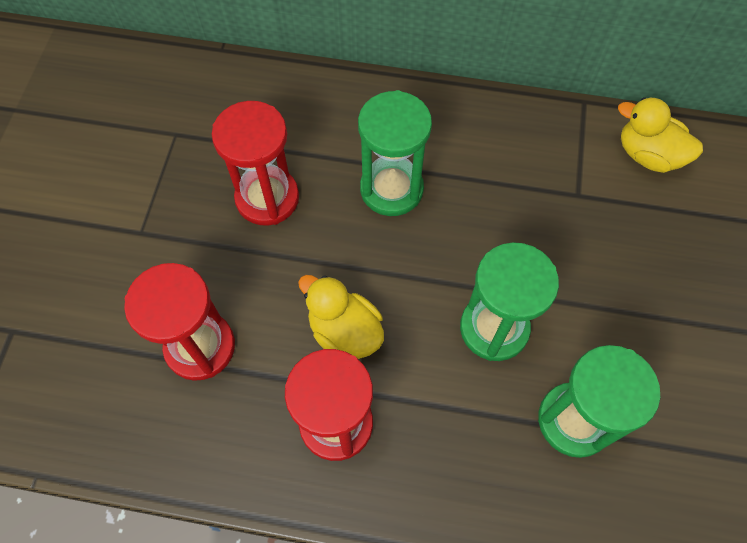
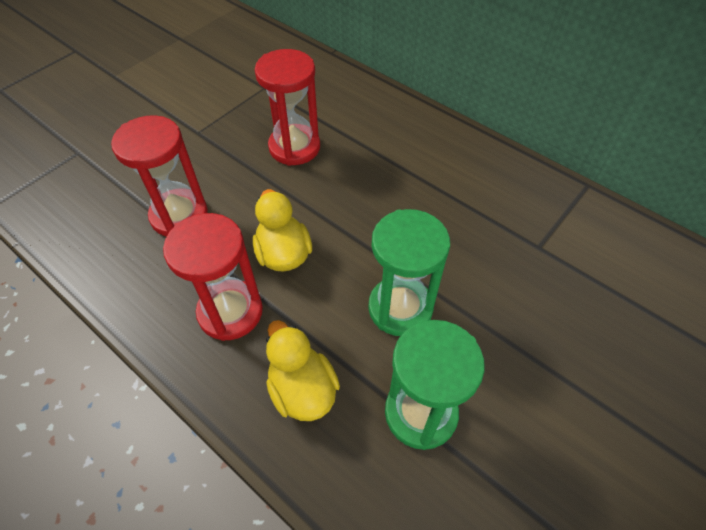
camera: 30 degrees right, 10 degrees down
(391, 189) = (387, 179): green hourglass -> none
(648, 155) = (623, 245): yellow duck -> yellow duck (302, 389)

